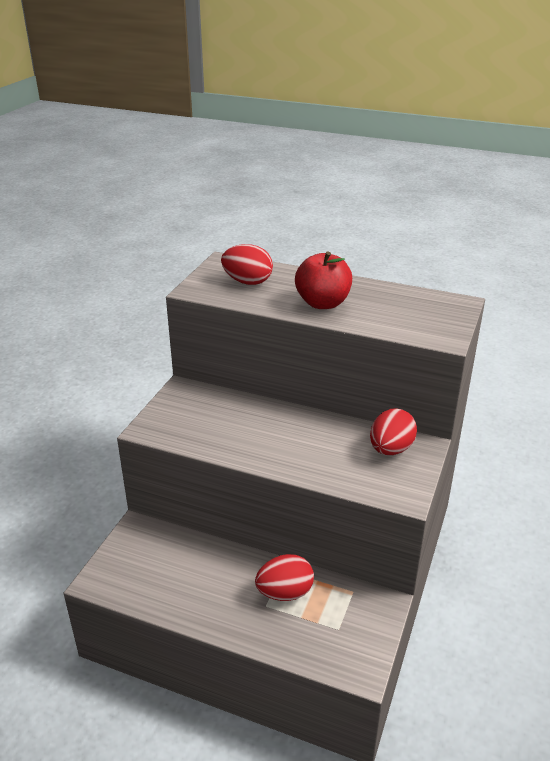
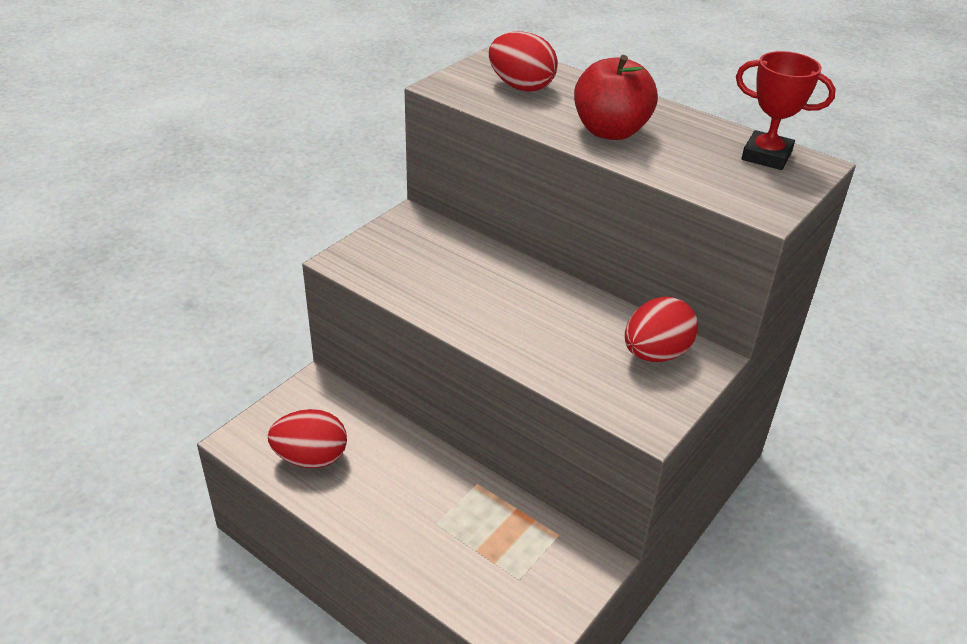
camera: 15 degrees right, 5 degrees up
(285, 592) = (467, 513): red egg -> red egg (311, 458)
(429, 302) = (766, 156): none -> red trophy

